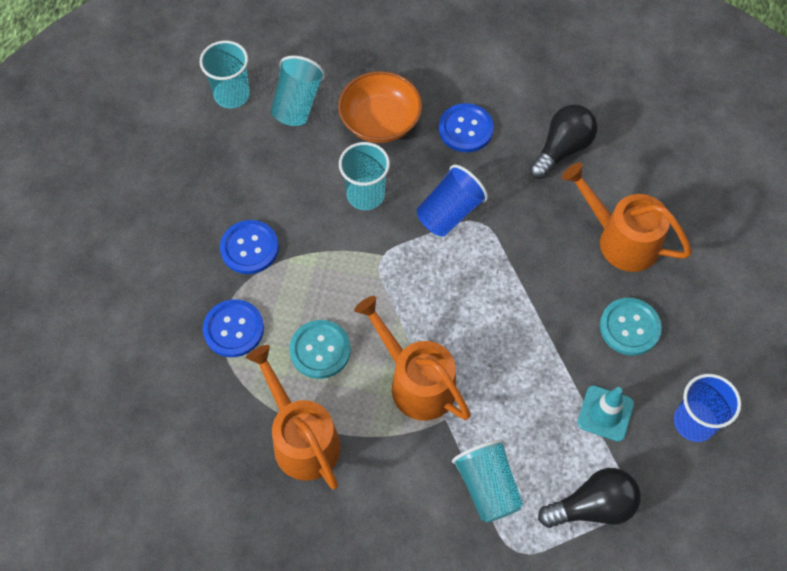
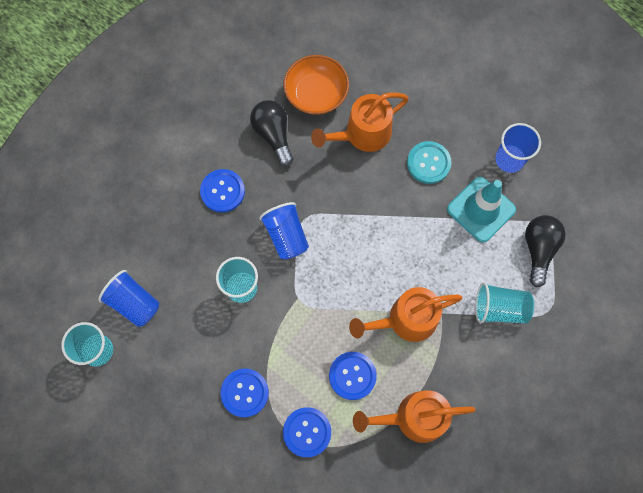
camera: 65 degrees left, 10 degrees up
(297, 104) = (134, 303): turquoise cup -> blue cup
(320, 350) = (352, 376): turquoise button -> blue button
(380, 121) = (183, 248): orange bowl -> orange bowl (316, 94)
(605, 413) = (481, 209): turquoise traffic cone -> turquoise traffic cone, size x1.54

